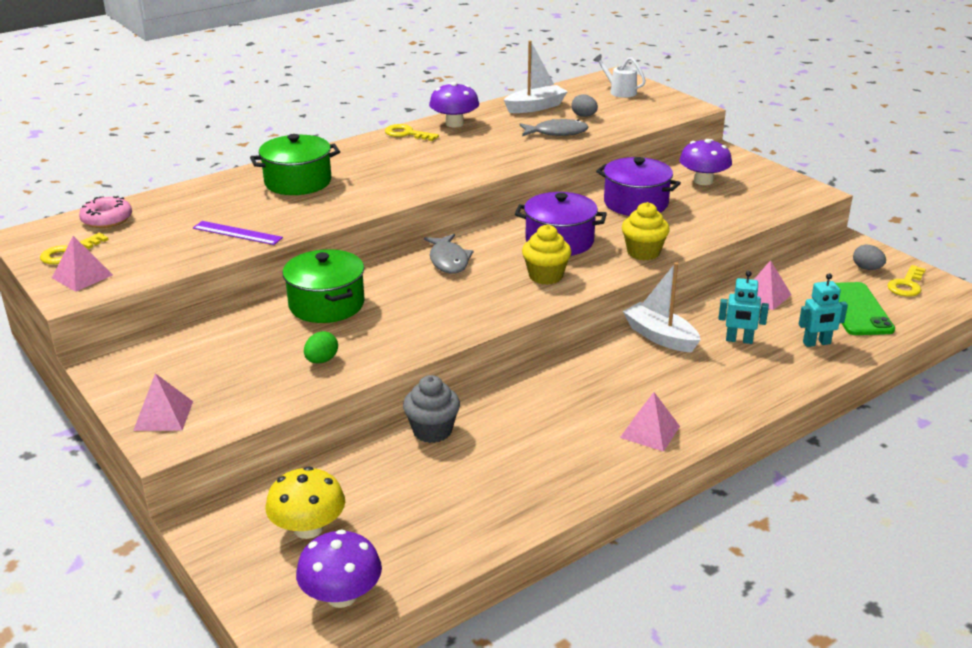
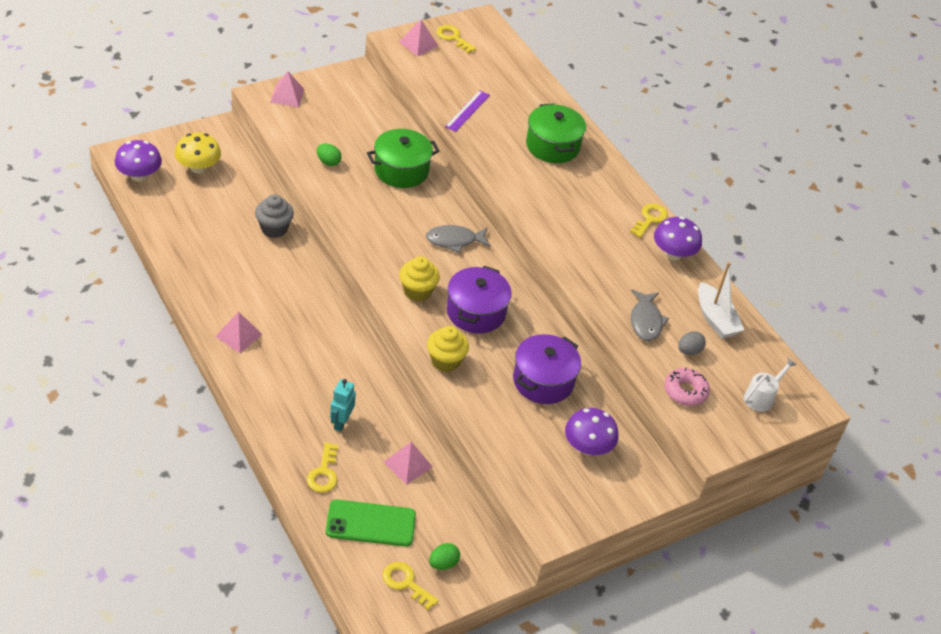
camera: 90 degrees right, 15 degrees up
(107, 219) = (501, 53): pink donut -> pink donut (685, 391)
(660, 337) = (358, 374): white boat -> none
(816, 343) = (324, 473): turquoise robot -> yellow key
(867, 268) = (443, 563): grey egg -> green egg

